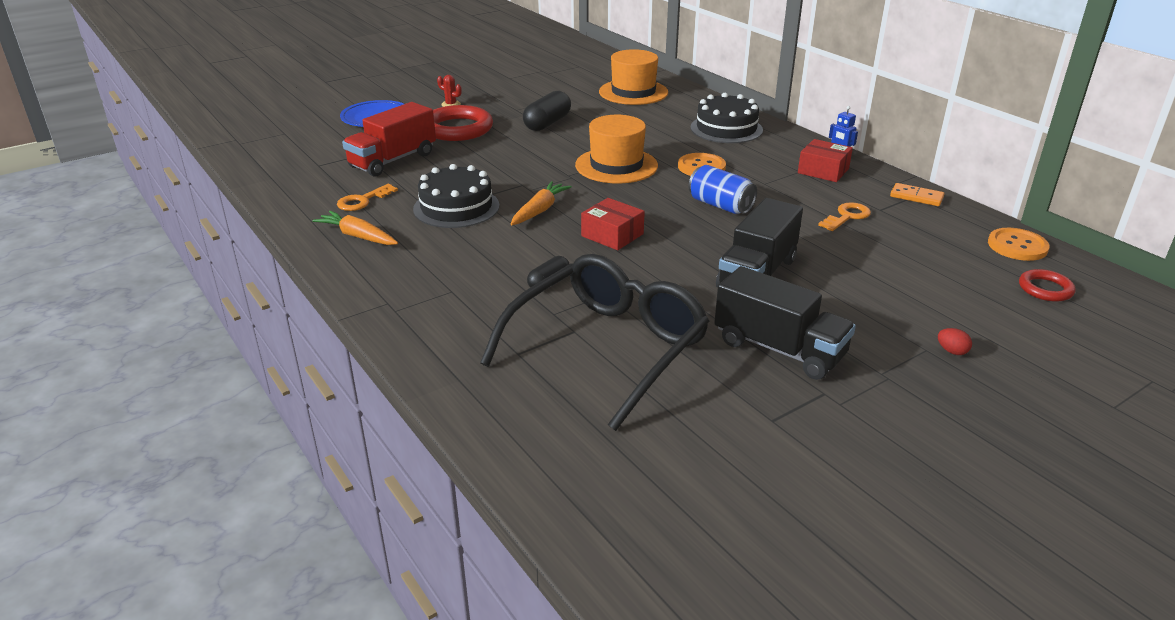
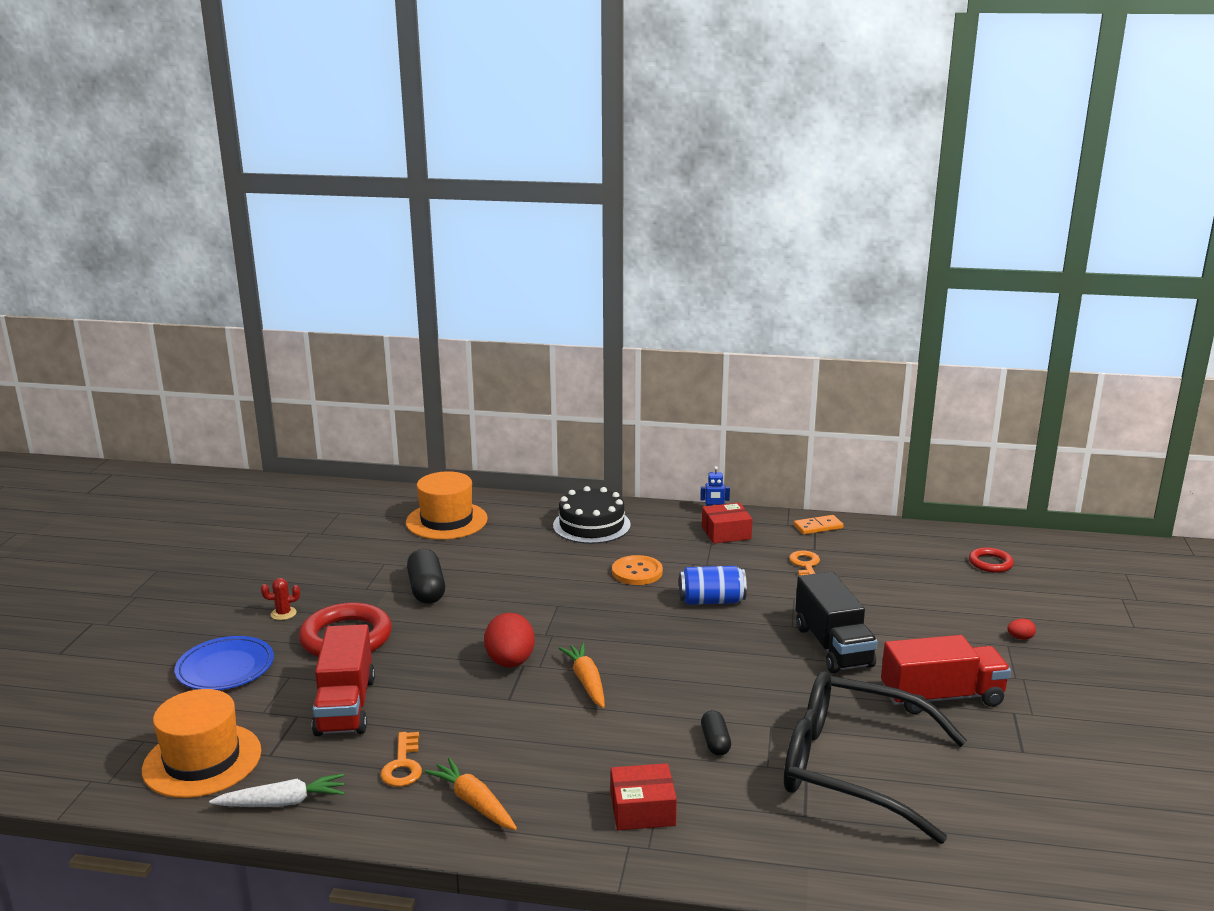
camera: 45 degrees left, 10 degrees down
(282, 188) = (282, 802): none -> white carrot
(358, 236) = (474, 803): orange carrot -> orange carrot turned 60 degrees clockwise
(456, 207) = (508, 720): black cake -> none
(517, 180) = (510, 662): none -> red egg
(608, 348) = (851, 768): black glasses -> black glasses turned 60 degrees counterclockwise
(612, 235) = (683, 671): red box -> red box (642, 809)
(616, 165) = (568, 604): orange hat -> orange hat (202, 760)
(779, 349) = (942, 697): black truck -> red truck
(1017, 246) = (930, 538): orange button -> none

